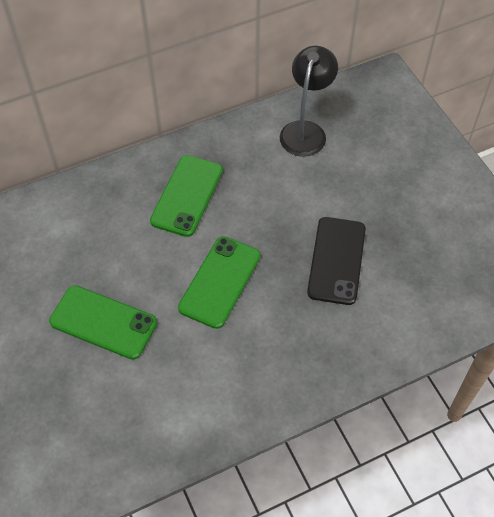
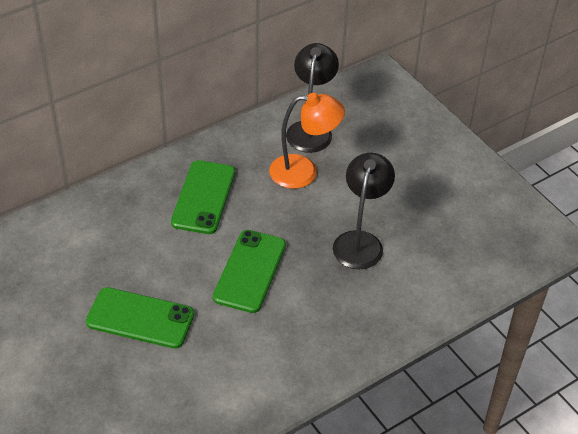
camera: 10 degrees left, 10 degrees down
(291, 177) = (304, 172): none -> orange lamp
(336, 260) = (360, 241): black phone -> black lamp

